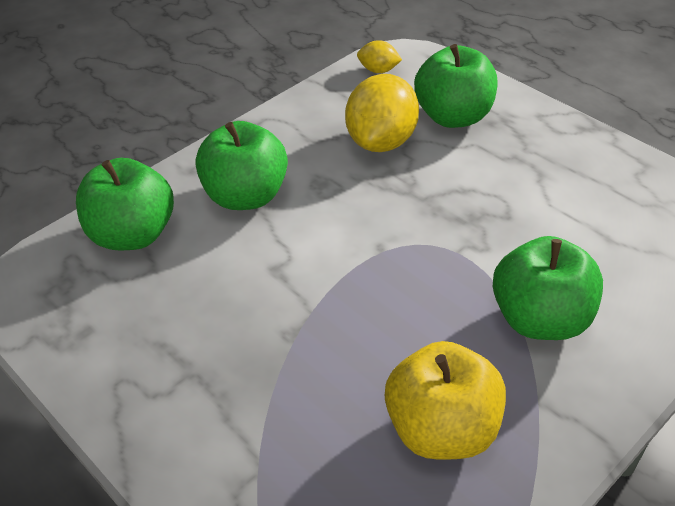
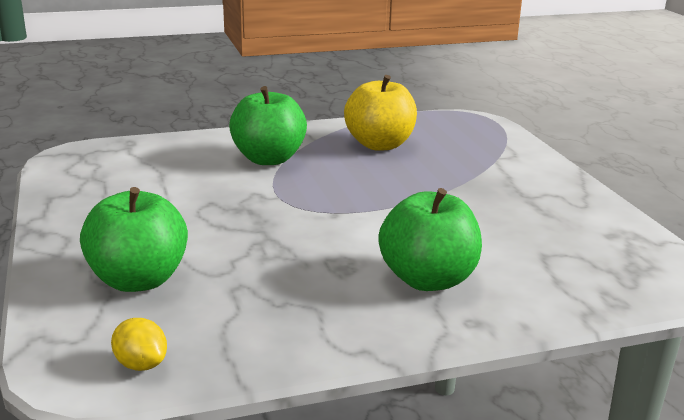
camera: 155 degrees left, 20 degrees down
(133, 234) = (561, 283): green apple -> none
(381, 141) = (243, 282): yellow lemon -> none

